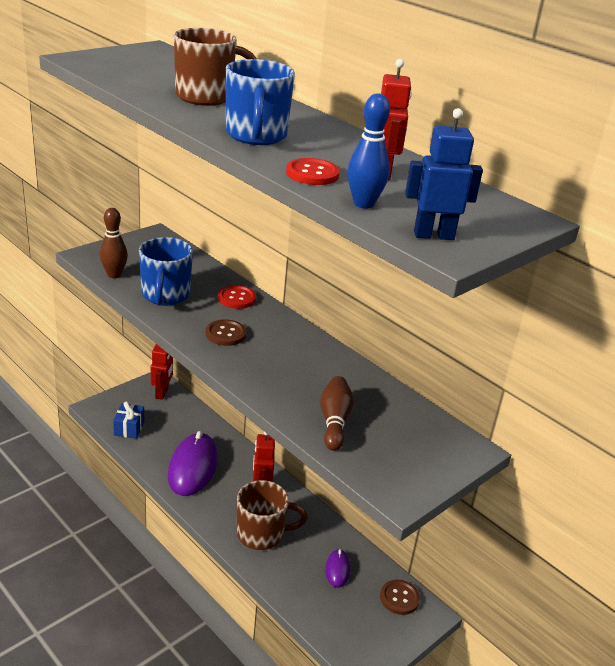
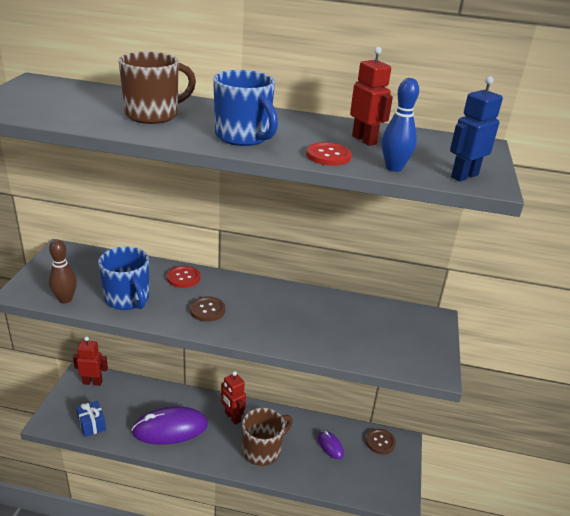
camera: 35 degrees left, 0 degrees up
(162, 393) = (92, 382): red robot -> red robot turned 60 degrees counterclockwise
(193, 467) = (170, 428): purple mouse -> purple mouse turned 75 degrees counterclockwise
(334, 421) = (347, 340): brown bowling pin -> none

